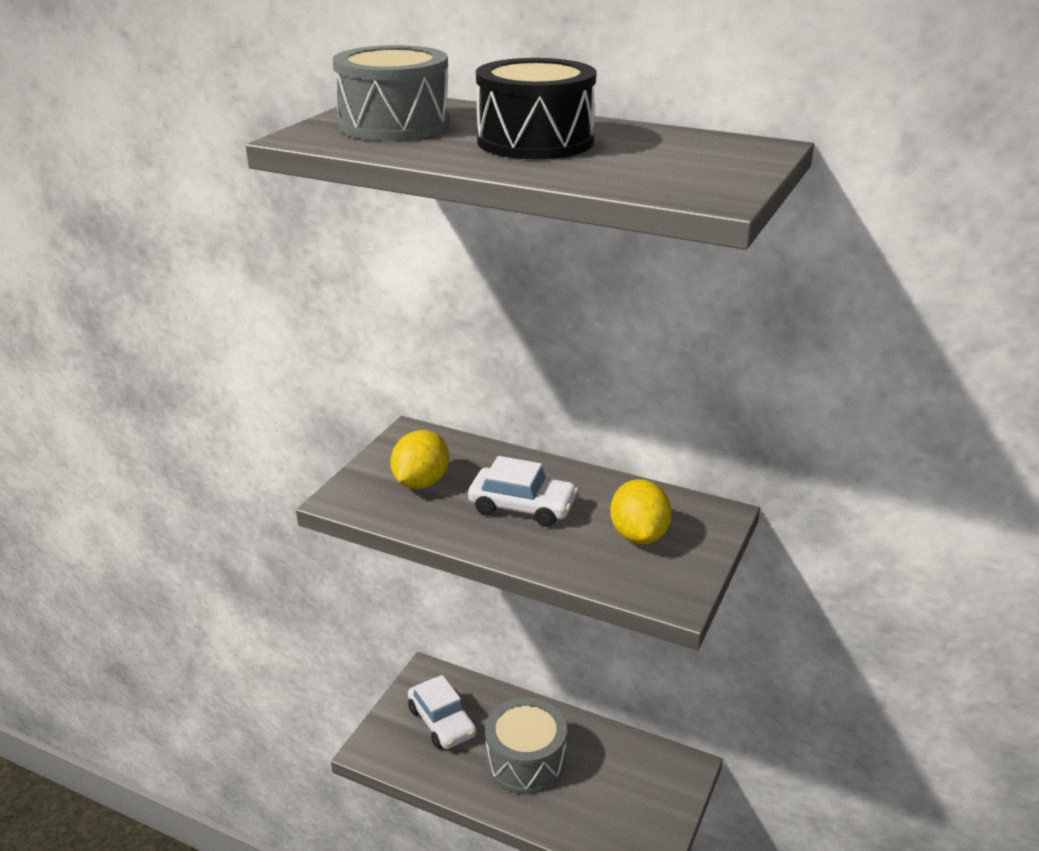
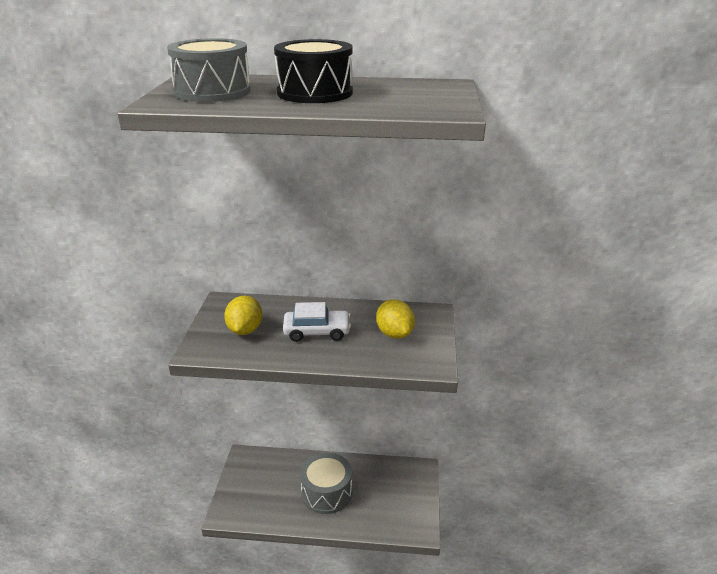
camera: 20 degrees left, 0 degrees up
(442, 722) = (265, 483): white car -> none

